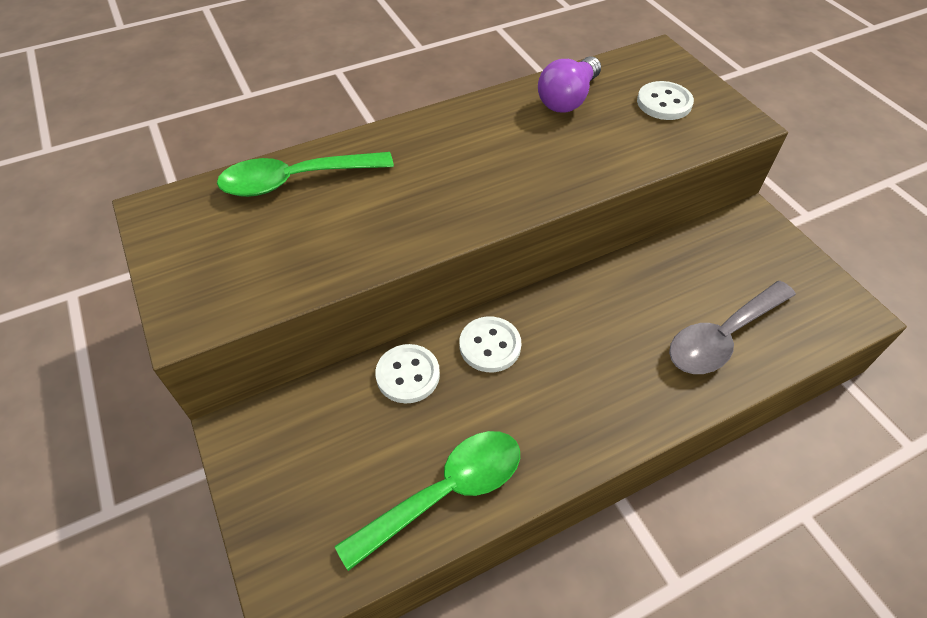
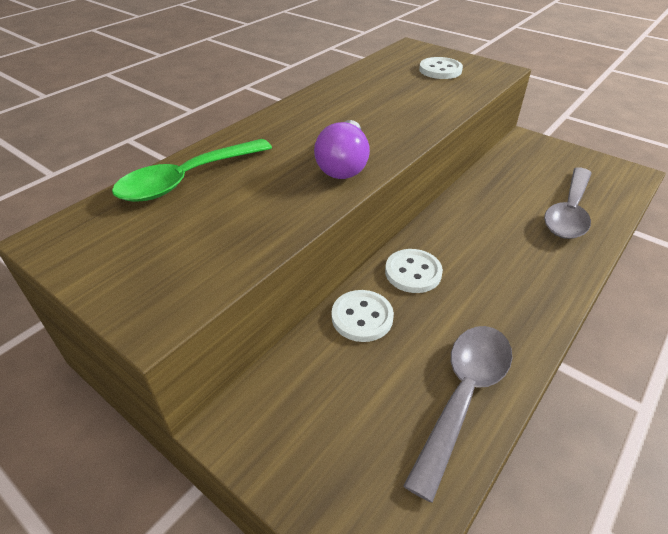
camera: 25 degrees left, 10 degrees down
(445, 492) = (463, 396): green spoon -> grey spoon
(568, 99) = (372, 81): purple light bulb -> purple light bulb (343, 165)

